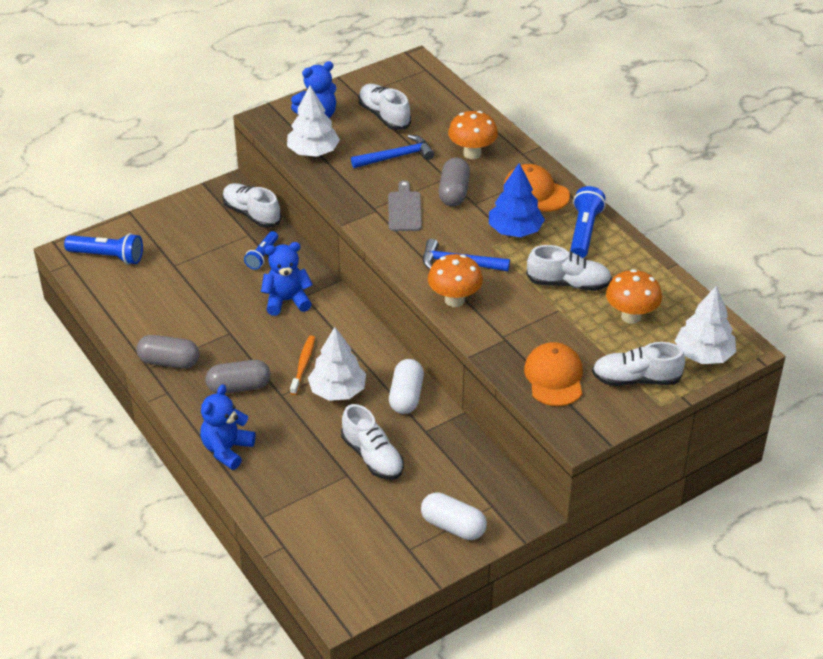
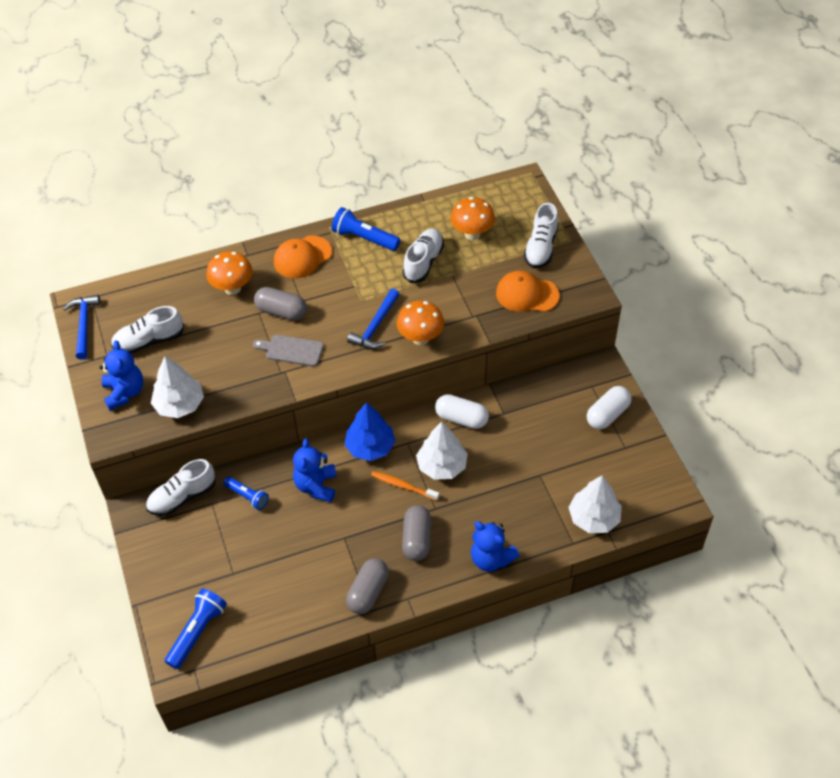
camera: 75 degrees left, 10 degrees up
(372, 457) = (523, 454): white shoe -> none
(396, 157) = (214, 342): blue hammer -> blue hammer (84, 325)
(515, 230) = (347, 281): blue tree -> blue tree (370, 447)
(703, 354) = (524, 204): white tree -> white tree (593, 518)

